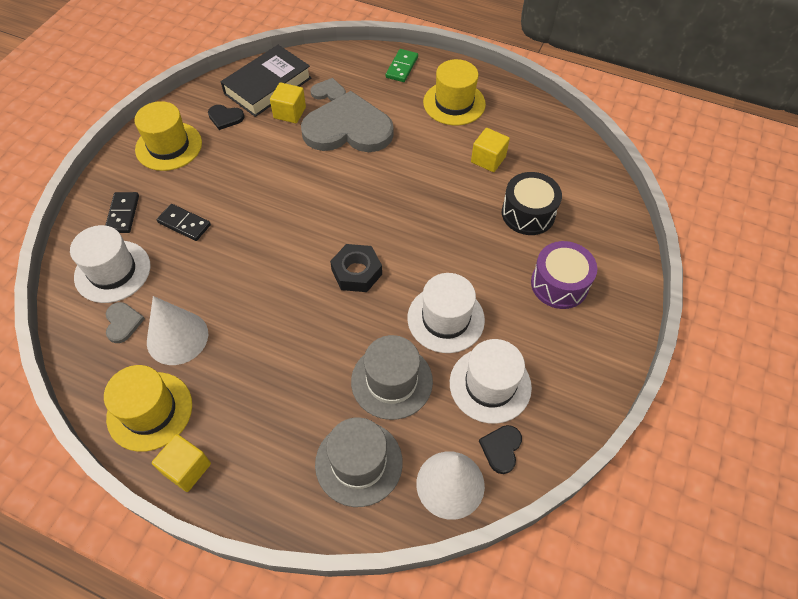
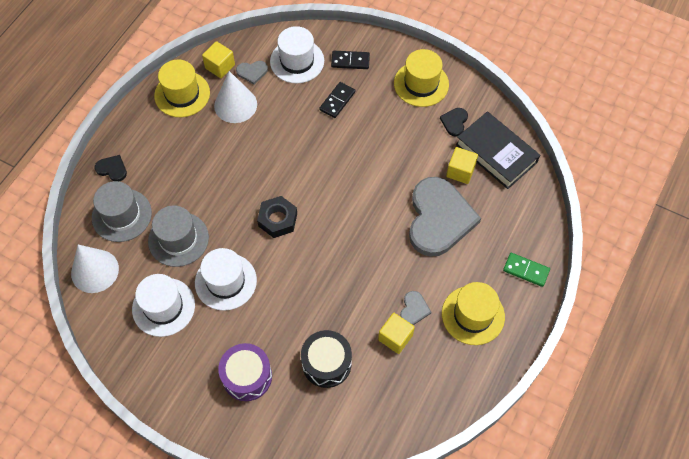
camera: 95 degrees right, 5 degrees up
(186, 468) = (138, 117): yellow cube -> yellow cube (220, 66)
(329, 92) = (488, 203): grey heart -> grey heart (414, 309)
(501, 448) = (113, 307): black heart -> black heart (112, 169)

